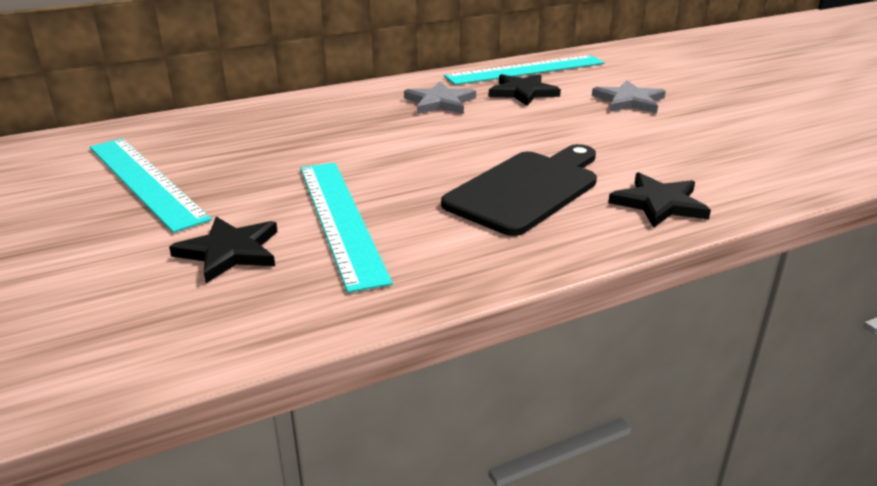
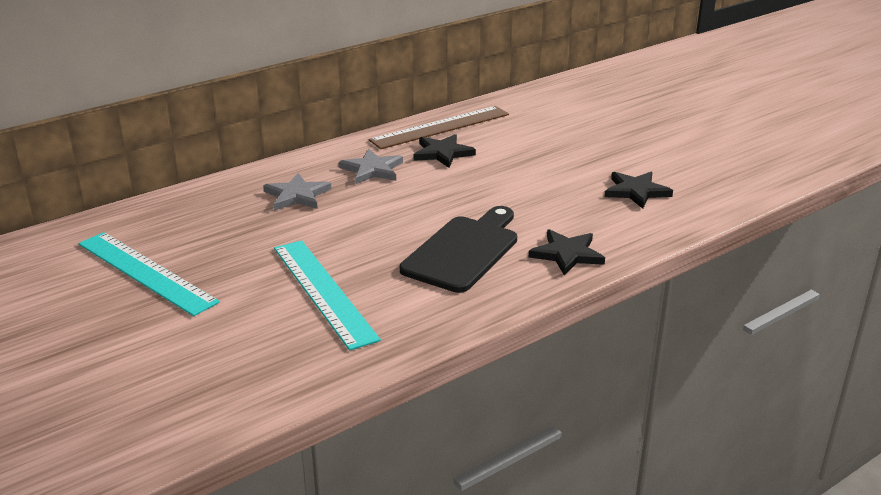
camera: 10 degrees left, 0 degrees up
(229, 252) = (246, 327): black star -> black star (636, 191)
(525, 70) = (440, 127): turquoise ruler -> brown ruler
(629, 101) = (535, 155): grey star -> grey star (297, 195)

